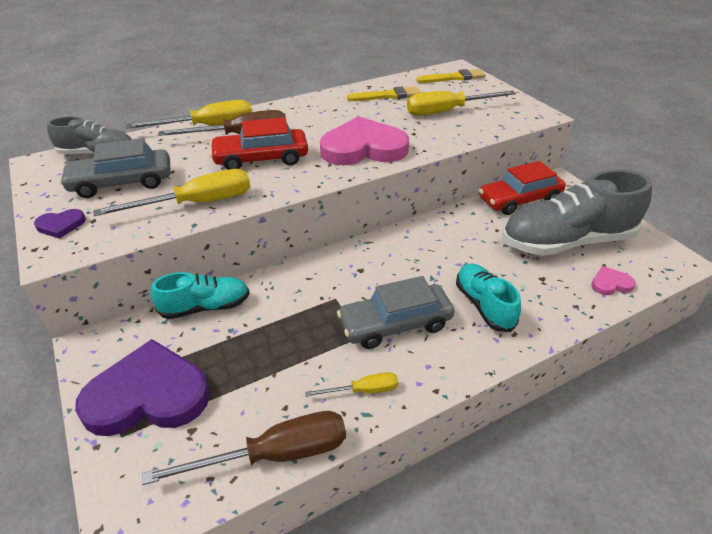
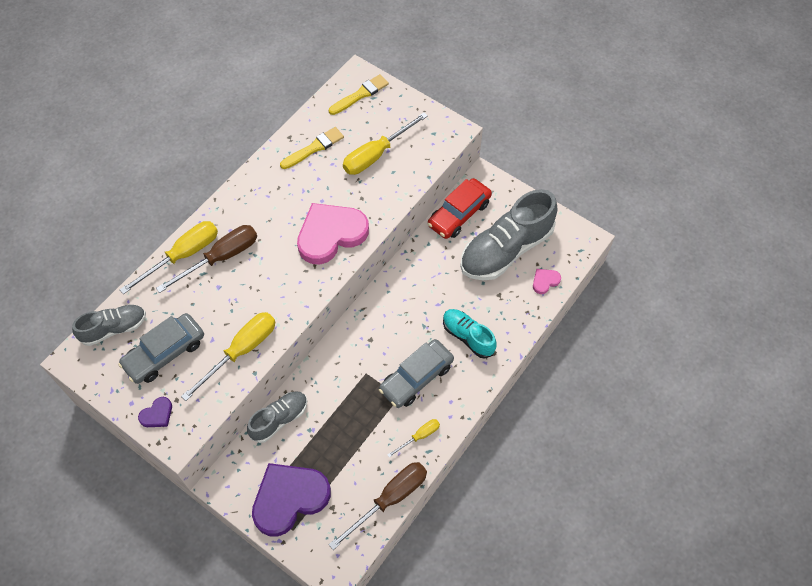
camera: 25 degrees left, 20 degrees up
(205, 307) = (279, 419): turquoise shoe -> grey shoe
(261, 159) = (256, 280): red car -> none

